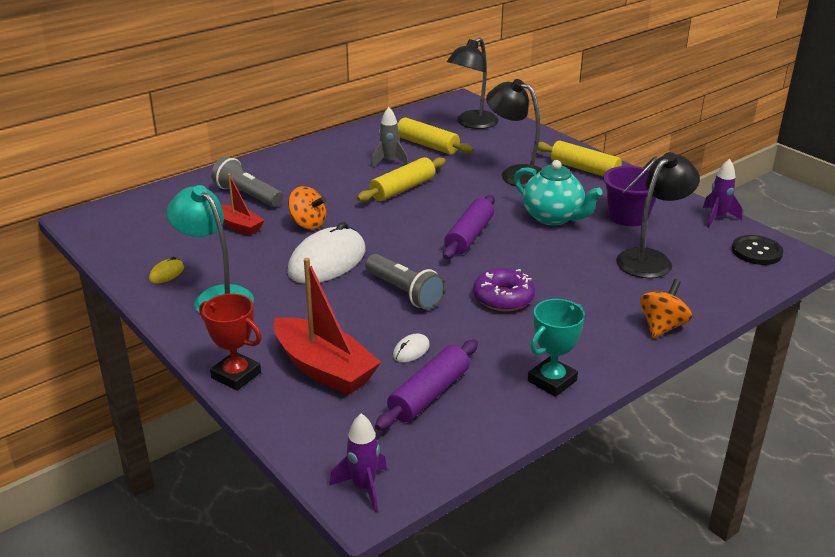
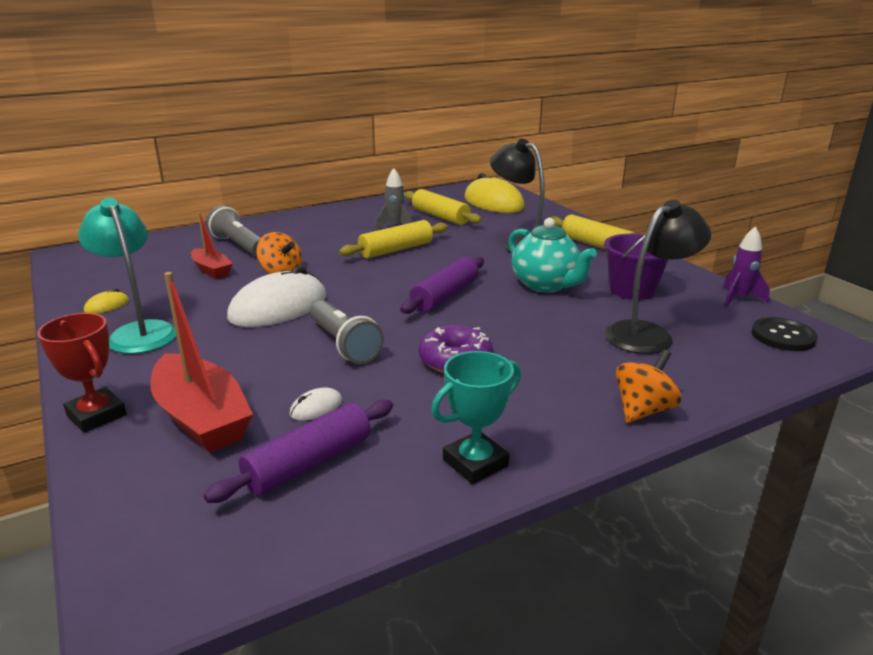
camera: 10 degrees right, 5 degrees down
(363, 487) = (148, 583): purple rocket -> none
(472, 123) = (493, 202): black lamp -> yellow mouse

